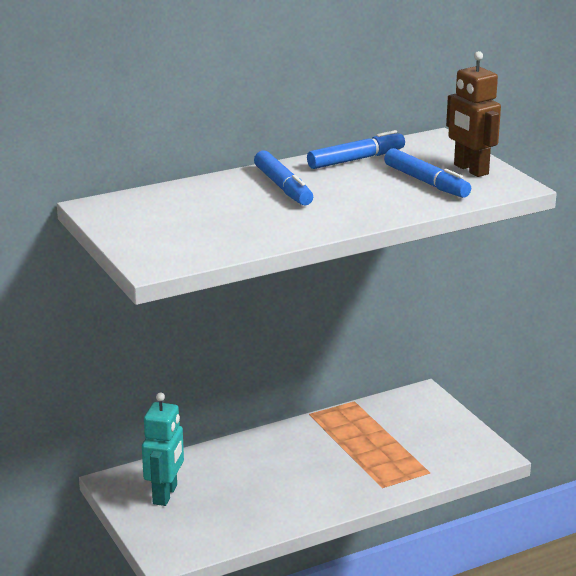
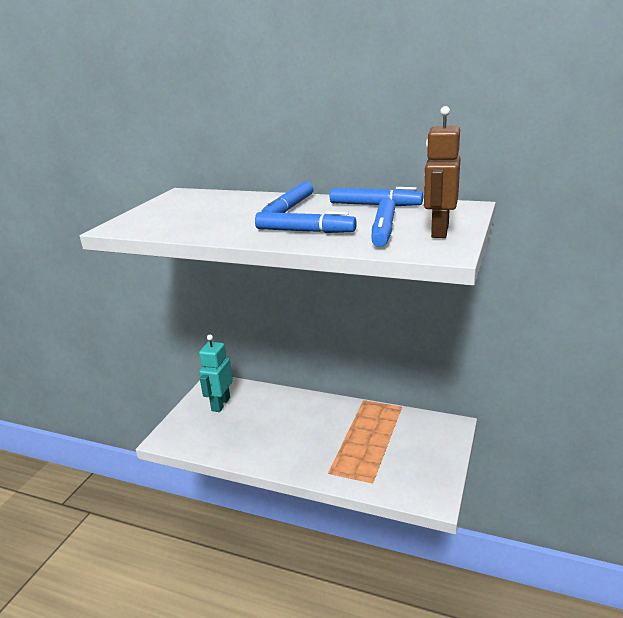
camera: 50 degrees right, 0 degrees up
(165, 494) = (220, 404): turquoise robot -> turquoise robot turned 135 degrees clockwise
(364, 204) = (305, 231): none -> blue marker

